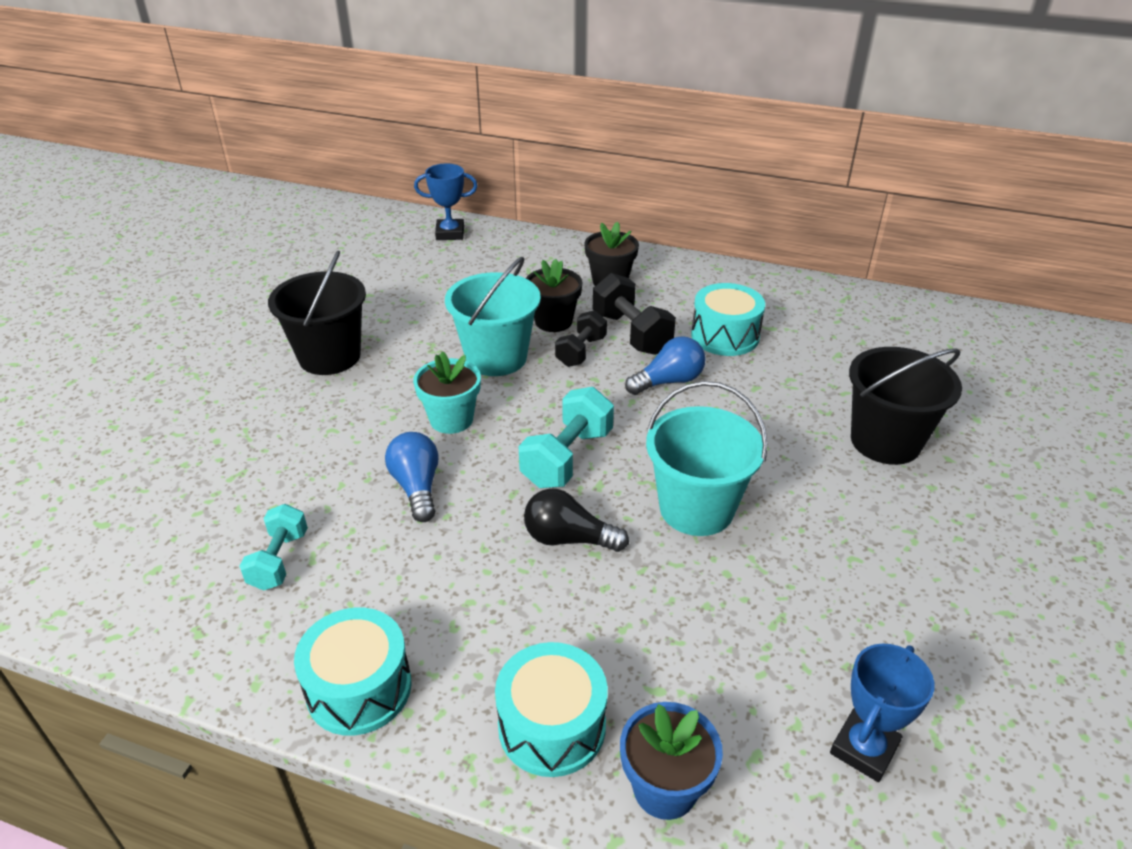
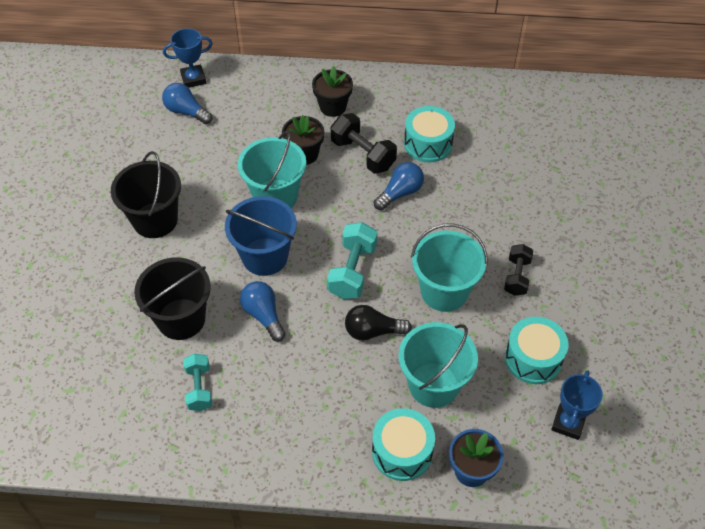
camera: 15 degrees left, 15 degrees up
(359, 688) = (286, 457): turquoise drum -> turquoise drum (533, 358)
(426, 261) = (186, 112): none -> blue light bulb
(451, 419) = (265, 256): turquoise flower pot -> blue bucket
(581, 351) = (333, 178): black dumbbell -> black dumbbell (517, 276)
(639, 633) = (433, 385): none -> turquoise bucket
(885, 441) = (548, 214): black bucket -> black bucket (181, 319)

